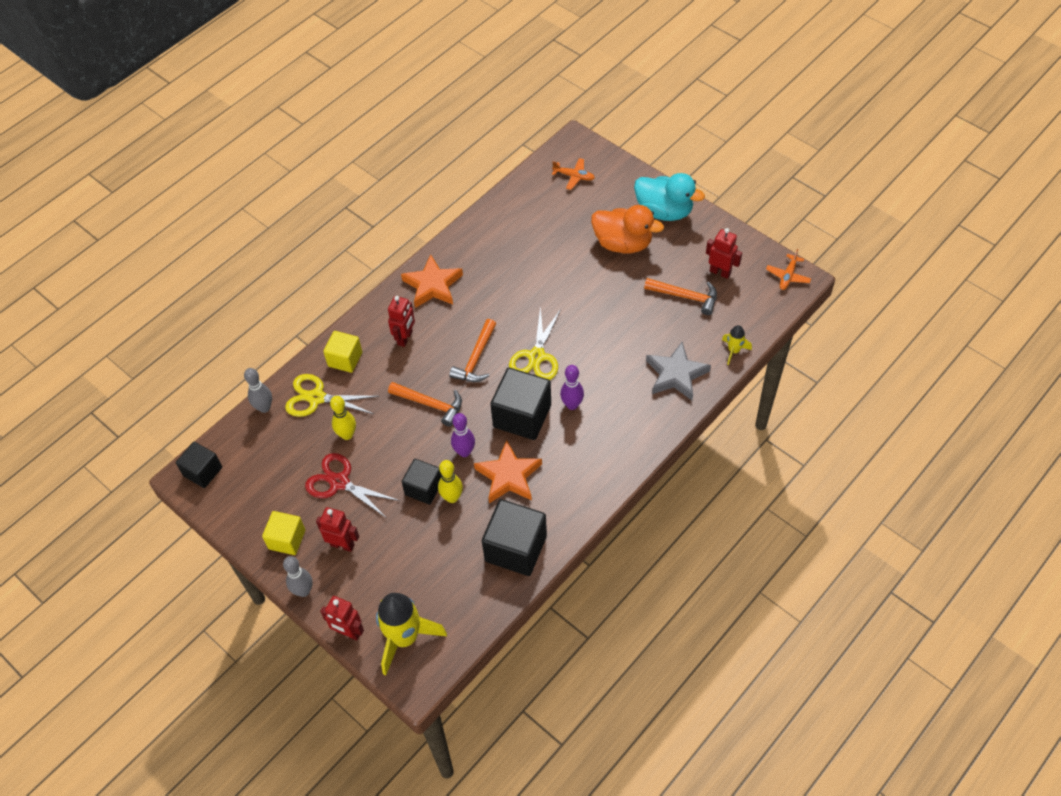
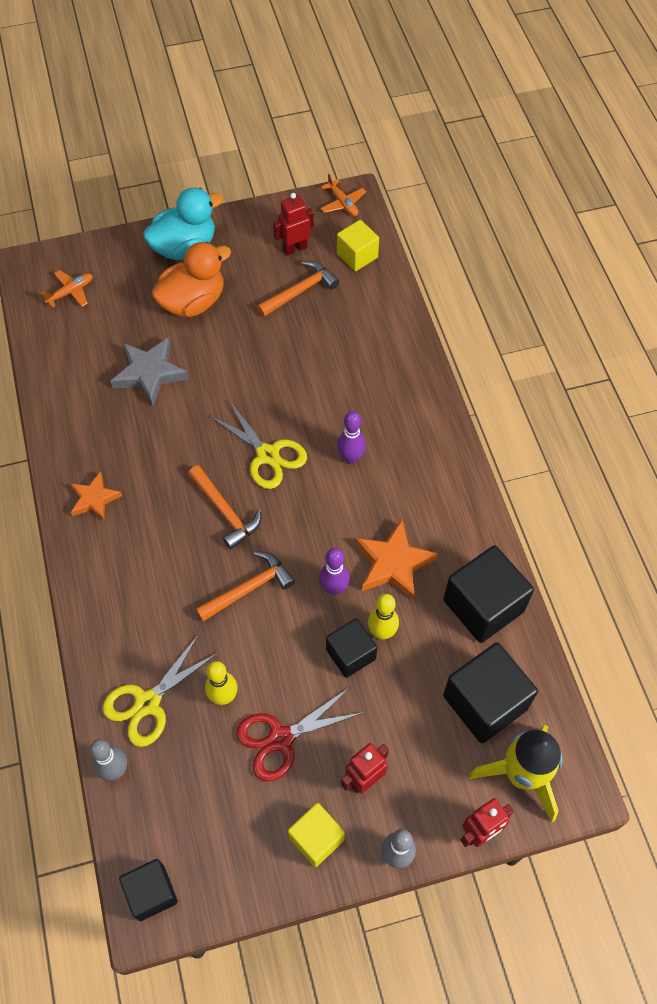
camera: 60 degrees left, 5 degrees up
(345, 359) = (119, 643): yellow cube -> yellow cube (357, 256)
(405, 338) = (142, 565): red robot -> none
(432, 285) = (94, 499): orange star -> orange star, size x0.65
(522, 416) = (330, 510): black cube -> black cube (485, 702)
(676, 374) = (382, 352): grey star -> grey star (149, 373)
(734, 351) = (392, 292): yellow rocket -> none

